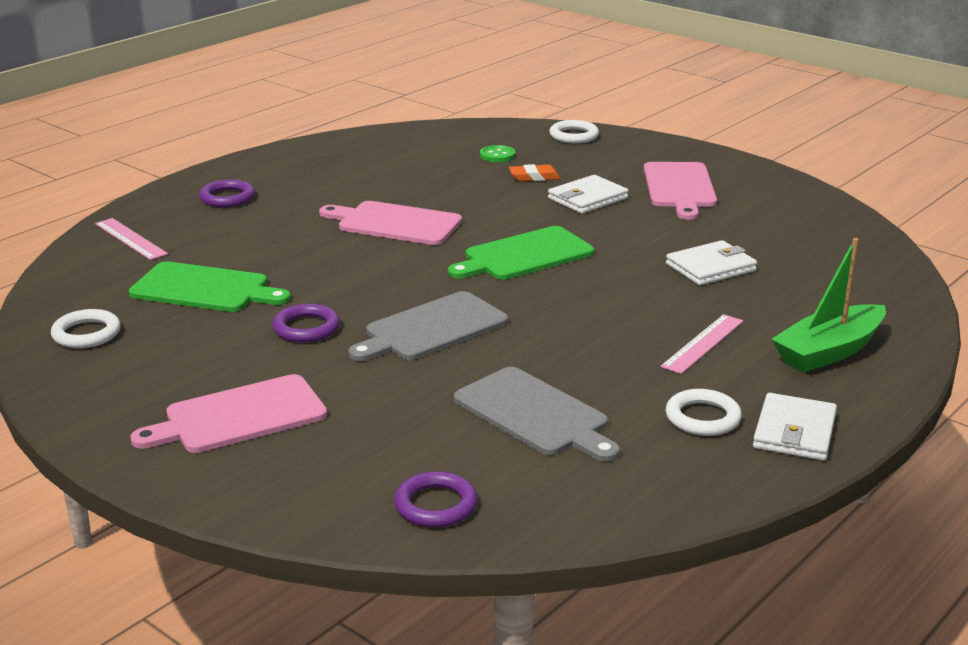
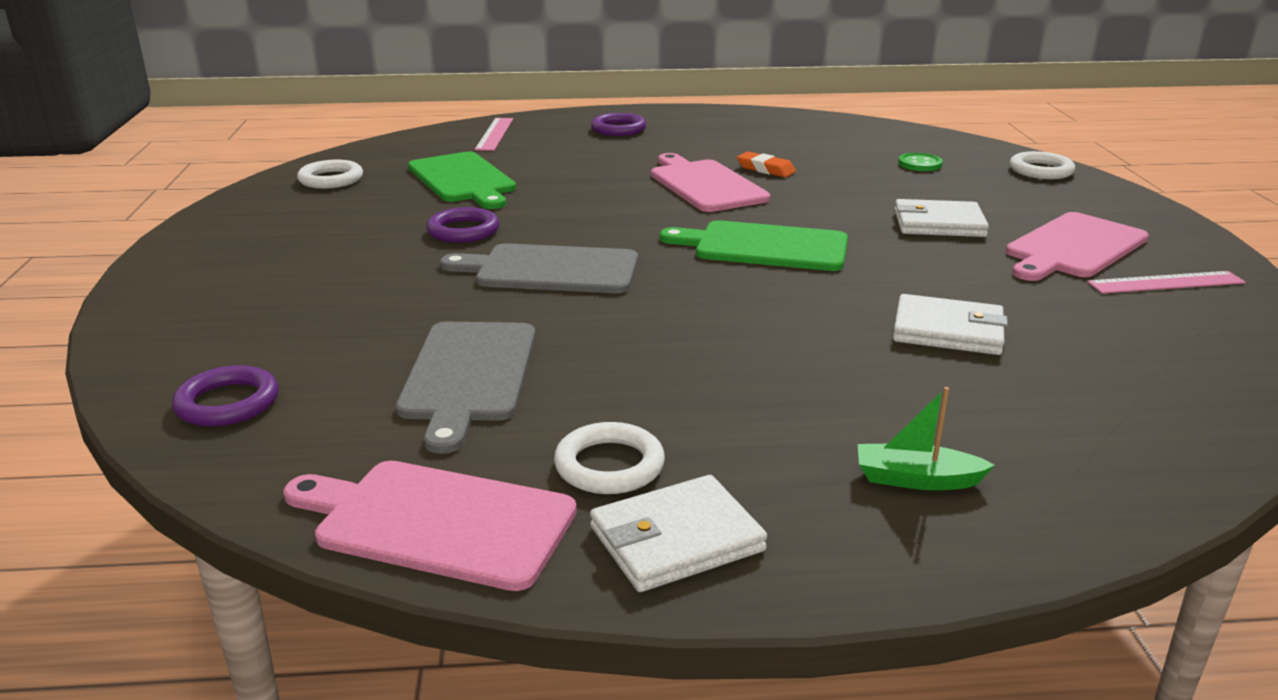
camera: 45 degrees right, 0 degrees up
(239, 416) = (279, 269): pink cutting board -> pink cutting board (437, 522)
(534, 177) = (919, 190): orange eraser -> orange eraser (765, 169)
(702, 343) = (774, 396): pink ruler -> pink ruler (1166, 283)
(829, 351) = (916, 479): green boat -> green boat, size x0.55

